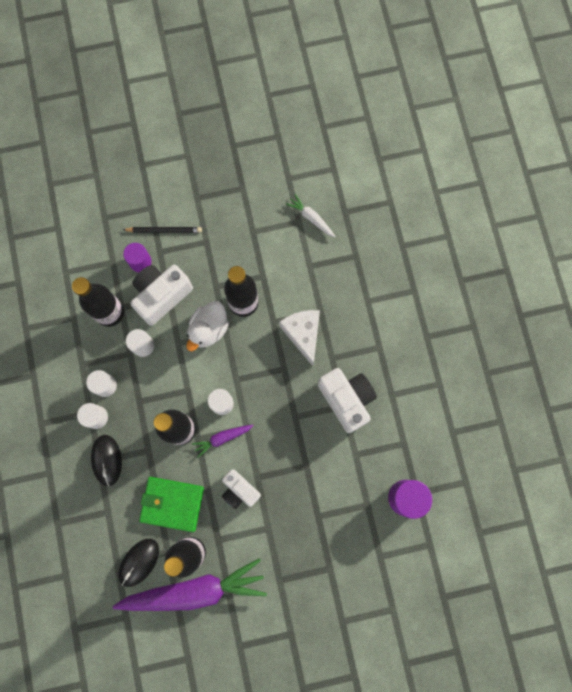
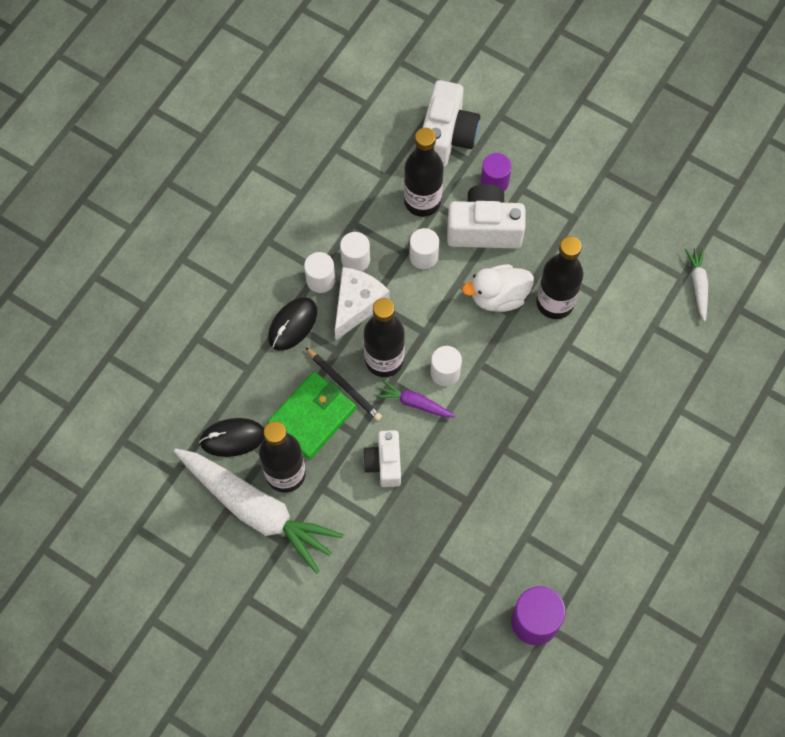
camera: 45 degrees right, 10 degrees down
(164, 230) = (544, 174): black pencil -> black pencil (344, 385)
(172, 503) = (312, 416): green wallet -> green wallet turned 75 degrees clockwise
(195, 590) = (257, 510): purple carrot -> white carrot
(303, 334) = (584, 381): white cheese -> white cheese (357, 304)
(346, 399) = (567, 479): white camera -> white camera (447, 137)

